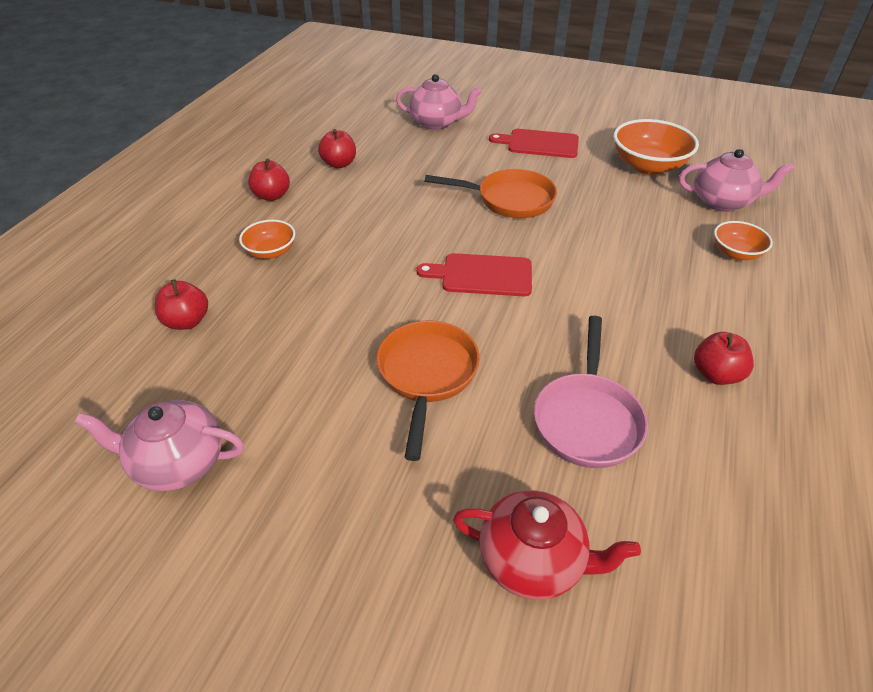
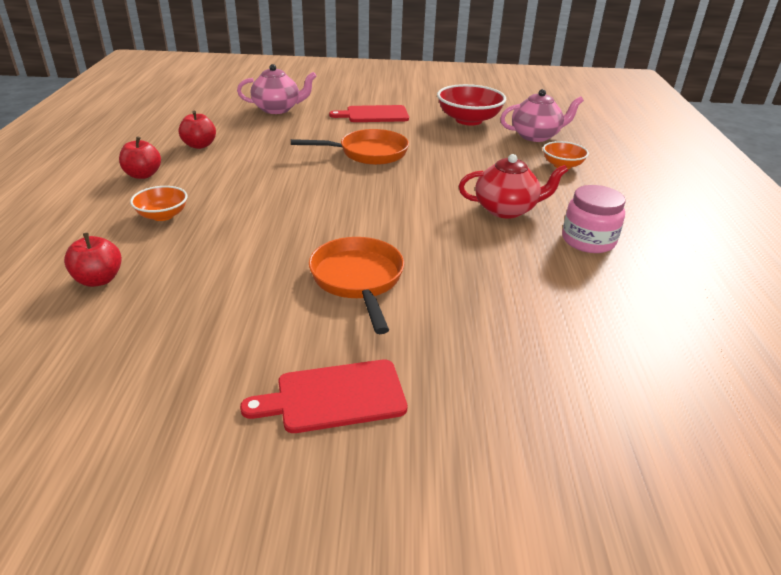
camera: 20 degrees left, 10 degrees down
(178, 463) = (144, 390): pink teapot -> none
(482, 275) = (371, 205): red cutting board -> red cutting board (334, 397)
(533, 560) = (514, 387): red teapot -> red teapot (506, 209)
(587, 419) = (507, 285): pink pan -> none
(648, 166) = (468, 120): orange bowl -> red bowl
(716, 374) = (588, 240): red apple -> pink jar

